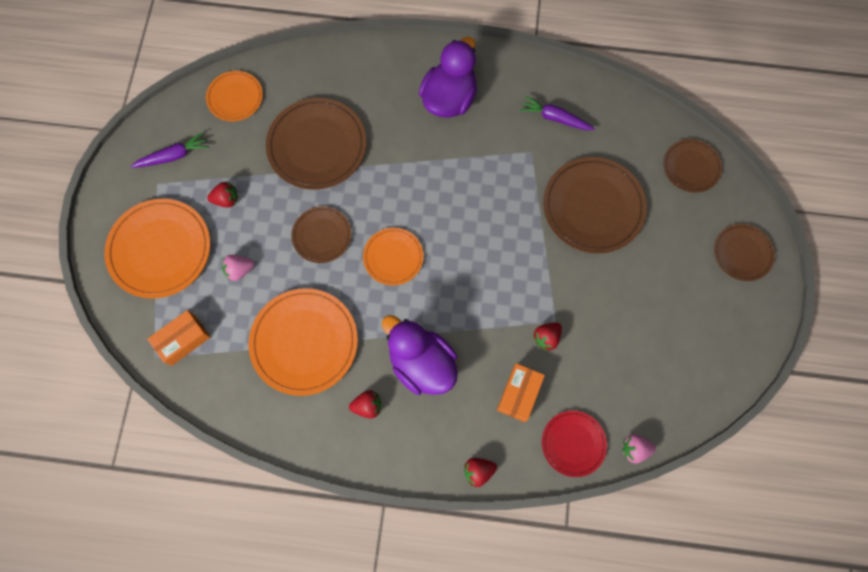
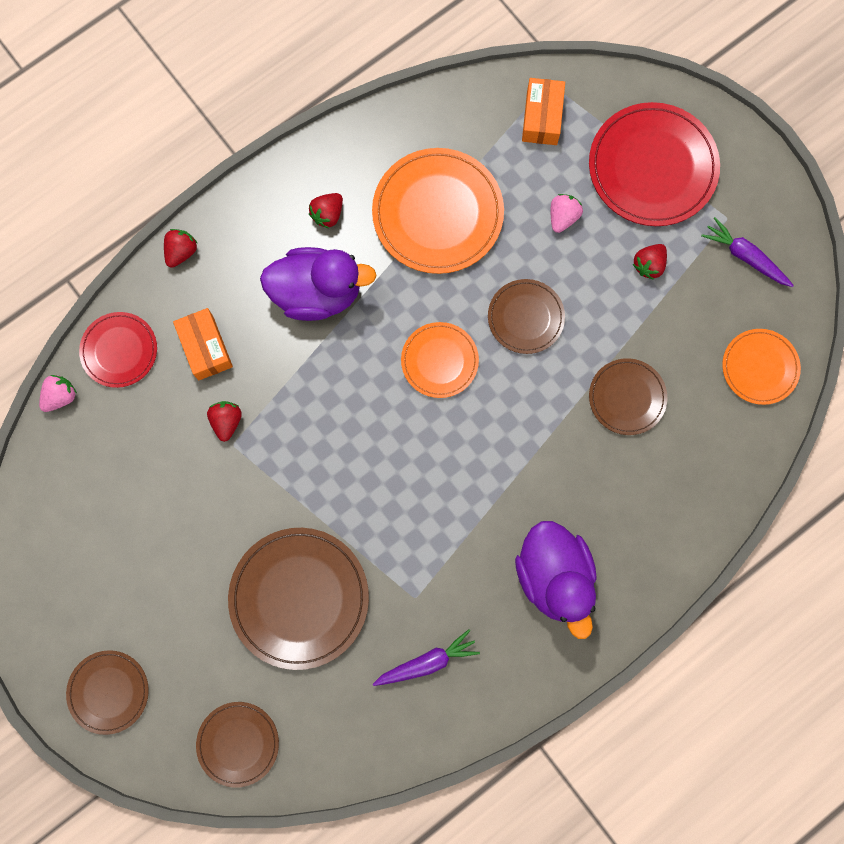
camera: 135 degrees right, 5 degrees up
(160, 249) = (652, 167): orange plate -> red plate
(173, 156) = (745, 256): purple carrot -> purple carrot turned 105 degrees clockwise
(317, 146) = (627, 397): brown plate -> brown plate, size x0.58

